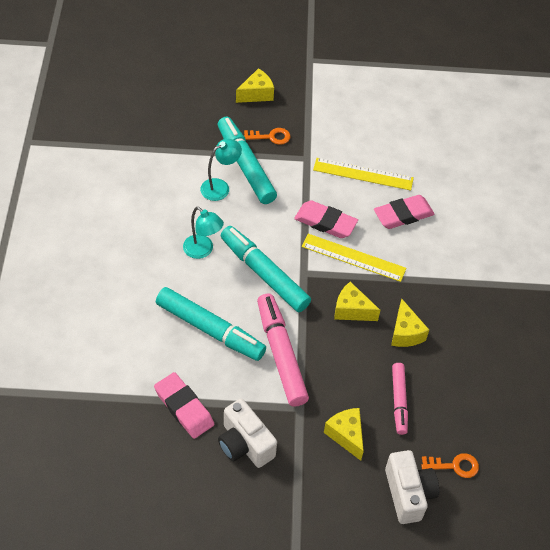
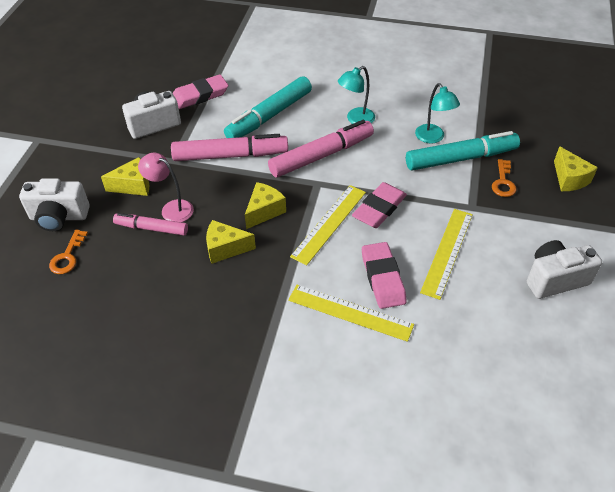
camera: 105 degrees right, 5 degrees down
(264, 274) = (321, 155): turquoise marker -> pink marker
(369, 390) = (171, 208): none -> pink lamp
(371, 110) = (555, 279): none -> white camera
(444, 233) = (350, 312): none -> yellow ruler

